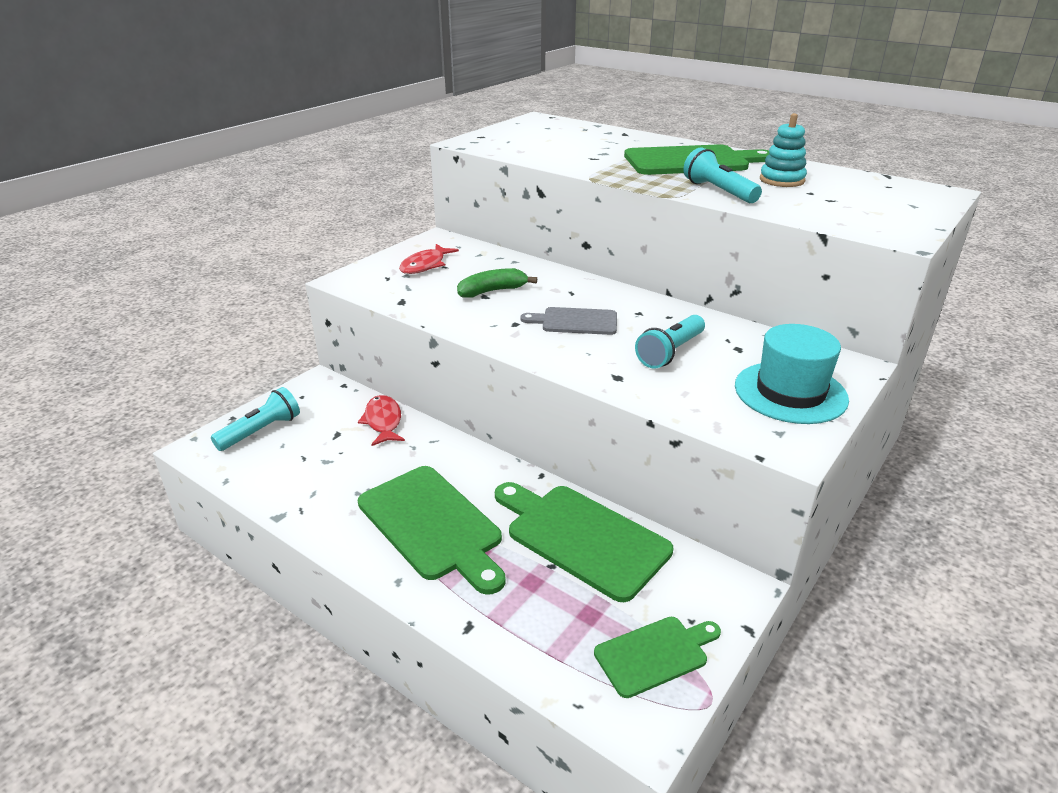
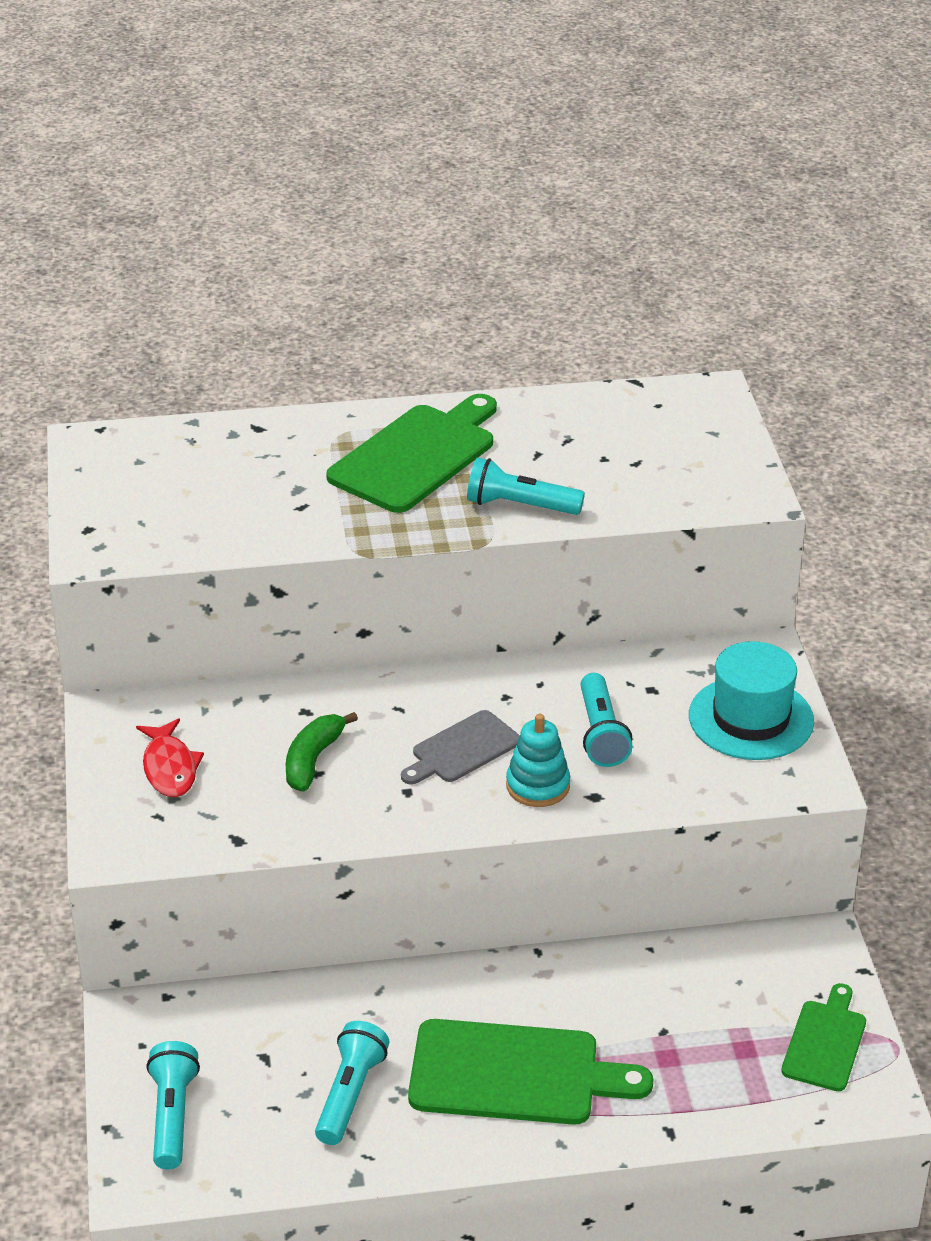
camera: 45 degrees left, 5 degrees up
(342, 476) = (350, 1094): none -> turquoise flashlight
(383, 421) = (291, 1007): red fish -> none
(582, 537) = (654, 987): green cutting board -> none
(781, 180) = (552, 447): turquoise stacking toy -> turquoise stacking toy (538, 786)

